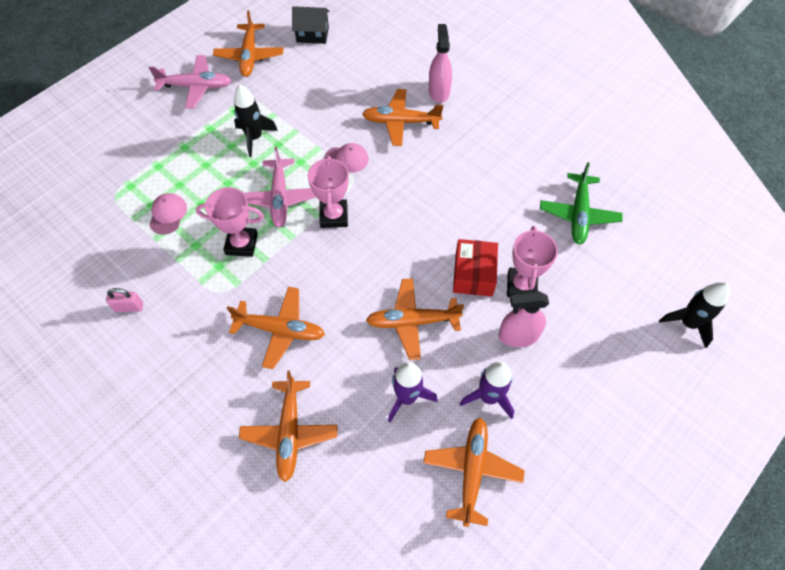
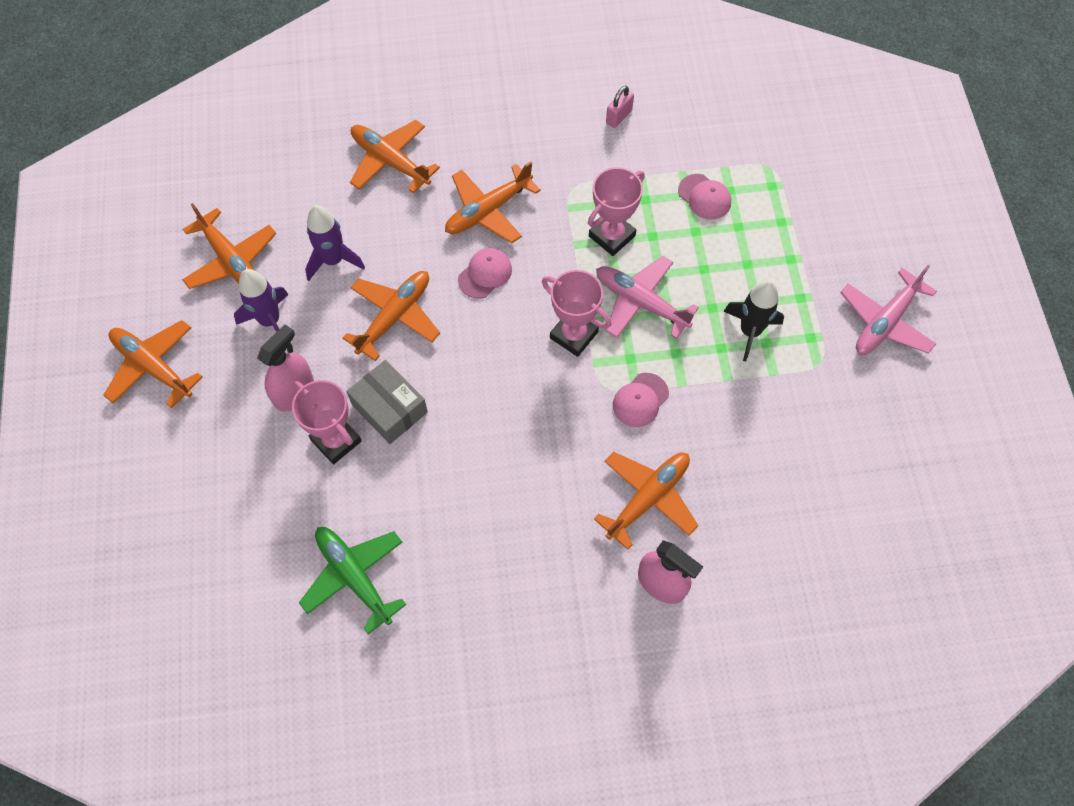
camera: 130 degrees right, 5 degrees up
(249, 56) = (900, 409): orange plane -> orange plane (153, 367)
(312, 34) = (890, 510): black house -> none
(333, 294) = (485, 274): none -> pink cap
(474, 274) = (389, 408): red box -> grey box
(688, 323) = (149, 557): black rocket -> none

